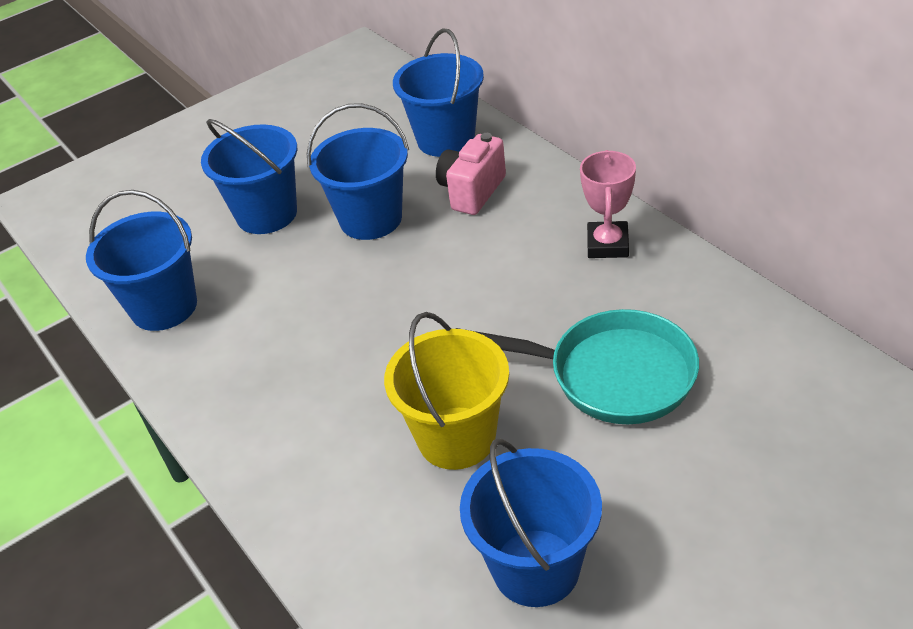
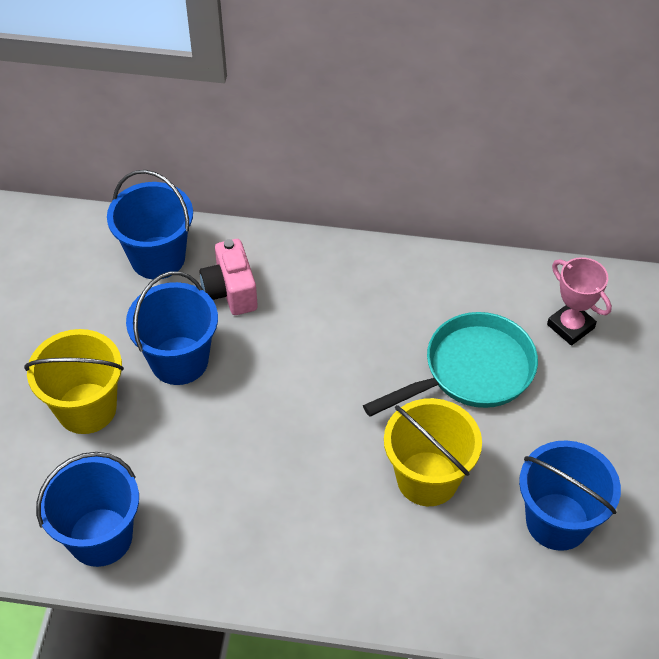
camera: 50 degrees left, 10 degrees up
(267, 214) = (86, 408): blue bucket -> yellow bucket
(607, 245) = (371, 278): pink trophy -> pink trophy (570, 326)

